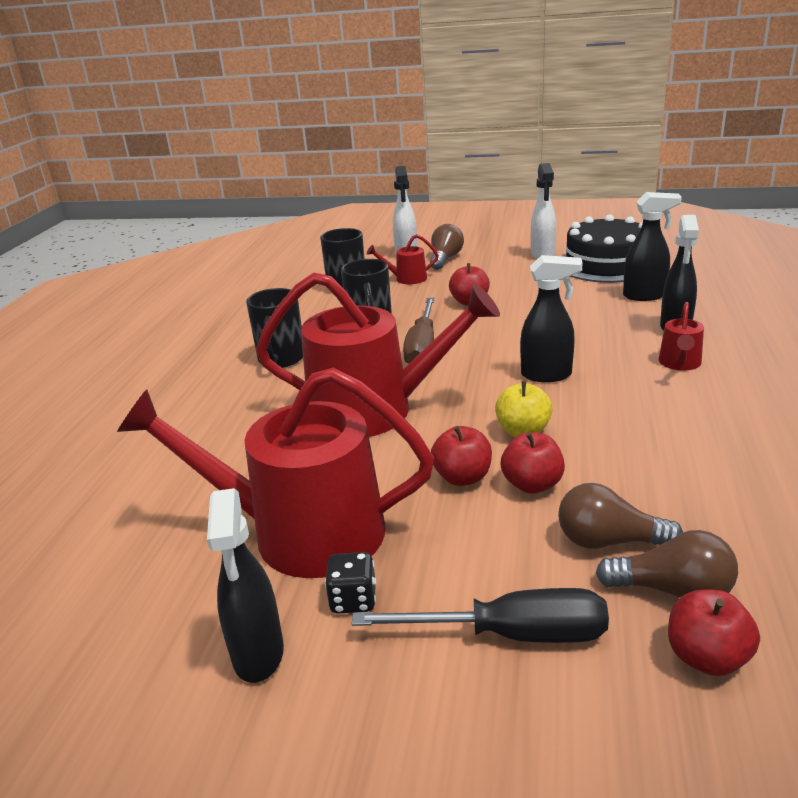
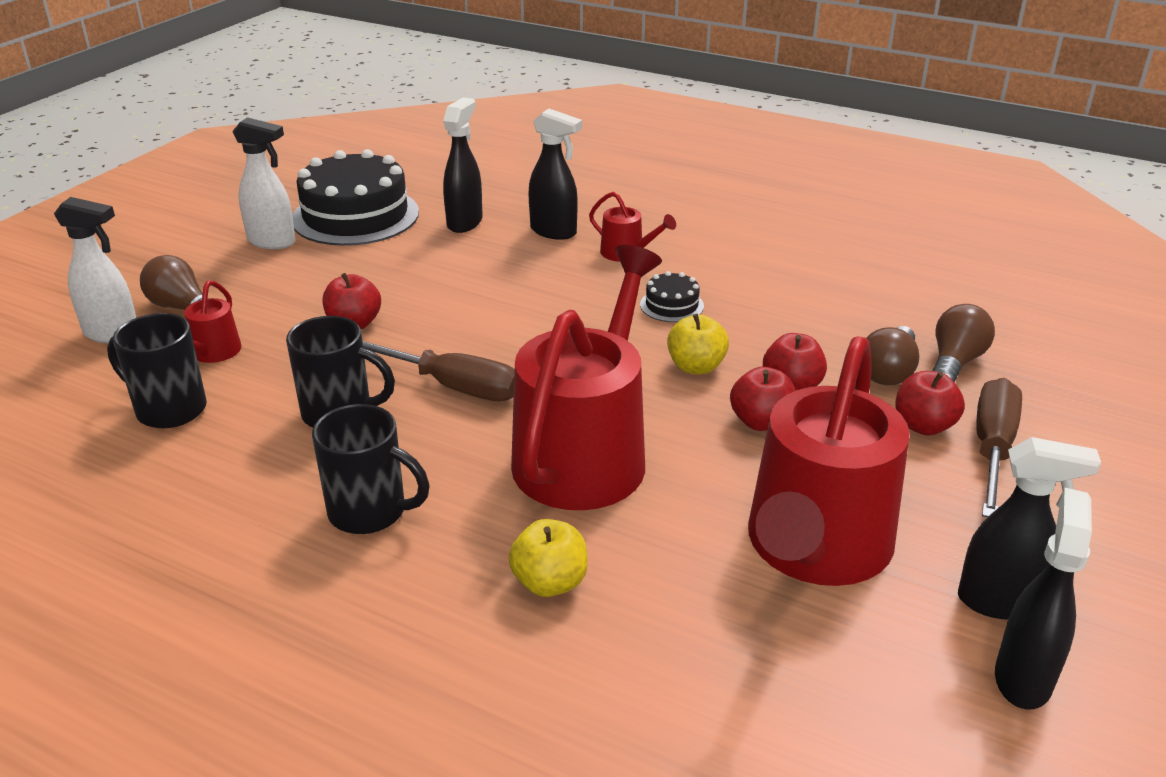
camera: 75 degrees left, 5 degrees up
(233, 428) = (550, 582): none -> yellow apple
(353, 600) = (933, 528): black dice -> none
(510, 634) = (992, 449): black screwdriver -> brown screwdriver
(547, 375) = (593, 324): black spray bottle -> black spray bottle (1023, 678)
(612, 401) = (671, 305): none -> black cake
(706, 657) = (1025, 372): red apple -> red apple (923, 426)

